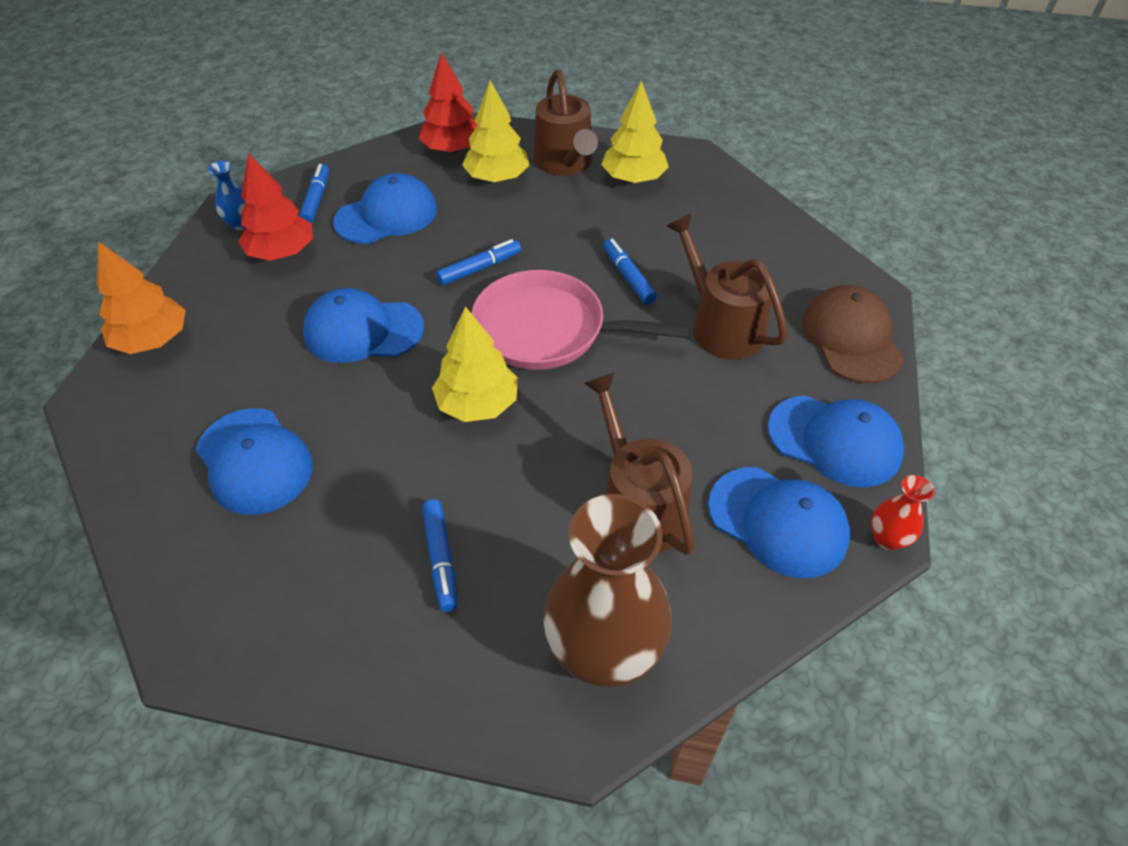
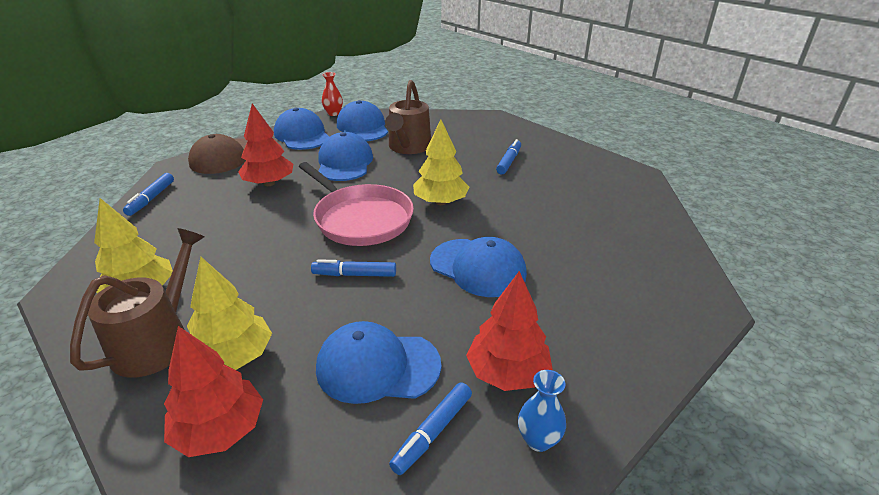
camera: 145 degrees left, 15 degrees down
(153, 340) = (656, 333): orange tree -> none
(254, 461) = (588, 224): blue cap -> blue cap (345, 162)
(604, 652) = (467, 125): brown vase -> none
(628, 277) = (272, 225): blue marker -> blue marker (151, 199)
(721, 325) = (269, 183): brown watering can -> red tree

